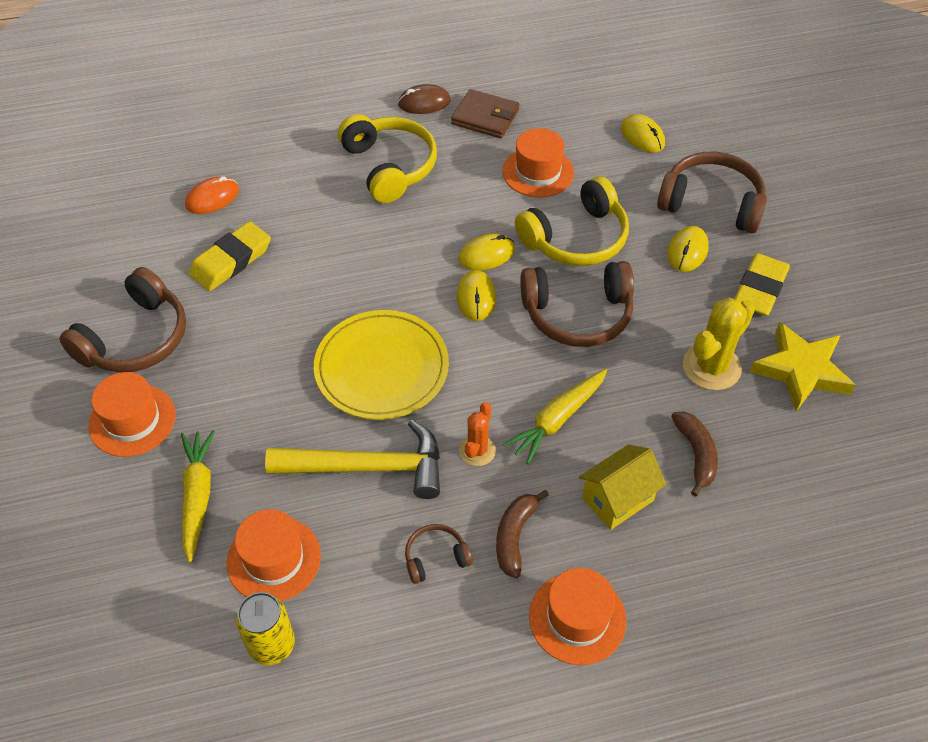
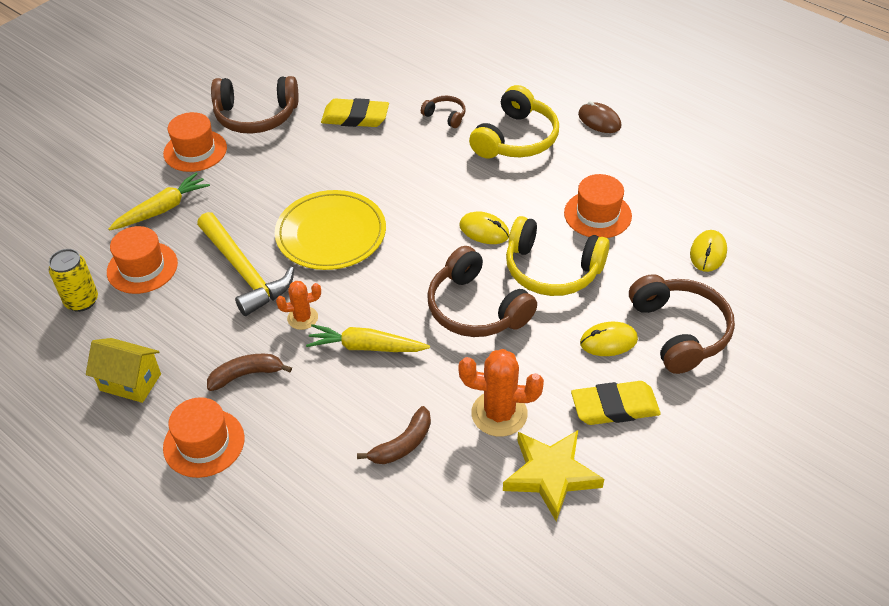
camera: 55 degrees right, 5 degrees down
(212, 198) = (399, 79): orange mouse -> none
(435, 558) = (199, 343): brown headphones -> brown headphones (445, 116)
(476, 297) = (438, 246): yellow mouse -> none
(485, 117) = (622, 158): brown wallet -> none
(617, 499) = (322, 416): yellow house -> yellow house (130, 382)
(711, 367) = (499, 414): yellow cactus -> orange cactus

